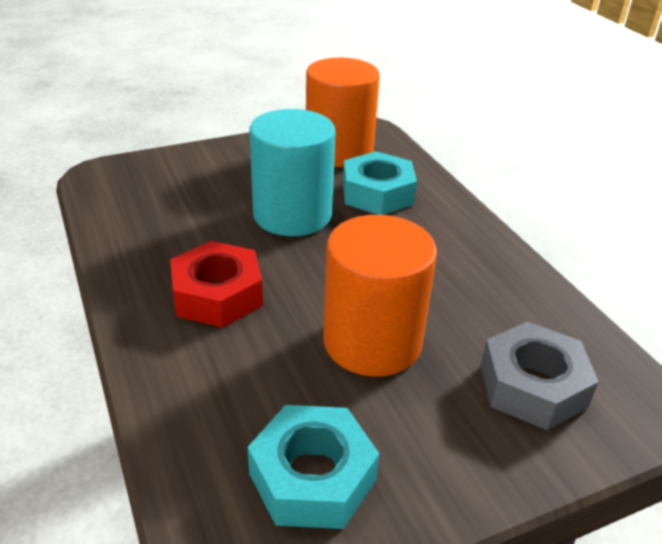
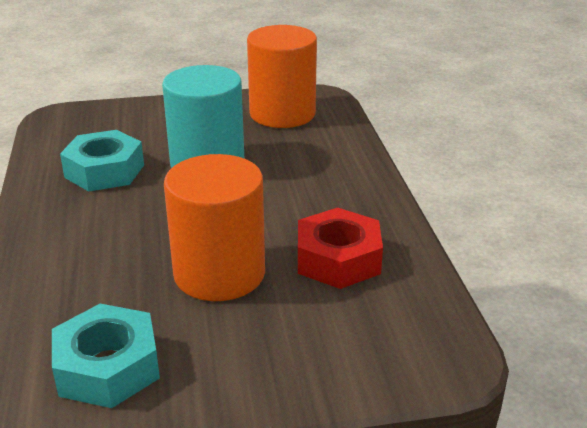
camera: 15 degrees right, 5 degrees down
(217, 295) = (106, 221): red nut -> red nut (338, 259)
(377, 193) = (297, 153): turquoise nut -> turquoise nut (104, 171)
(532, 386) = (346, 328): grey nut -> none

